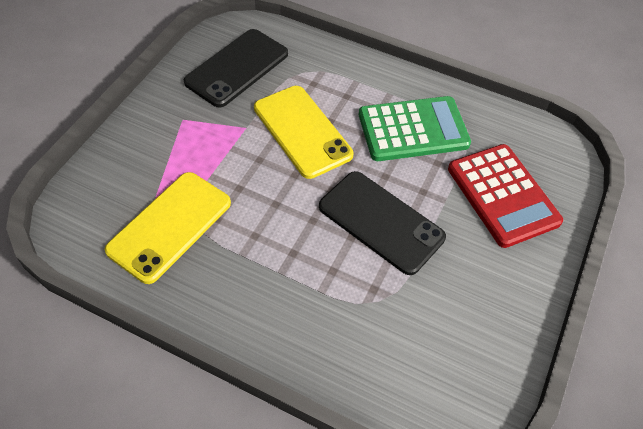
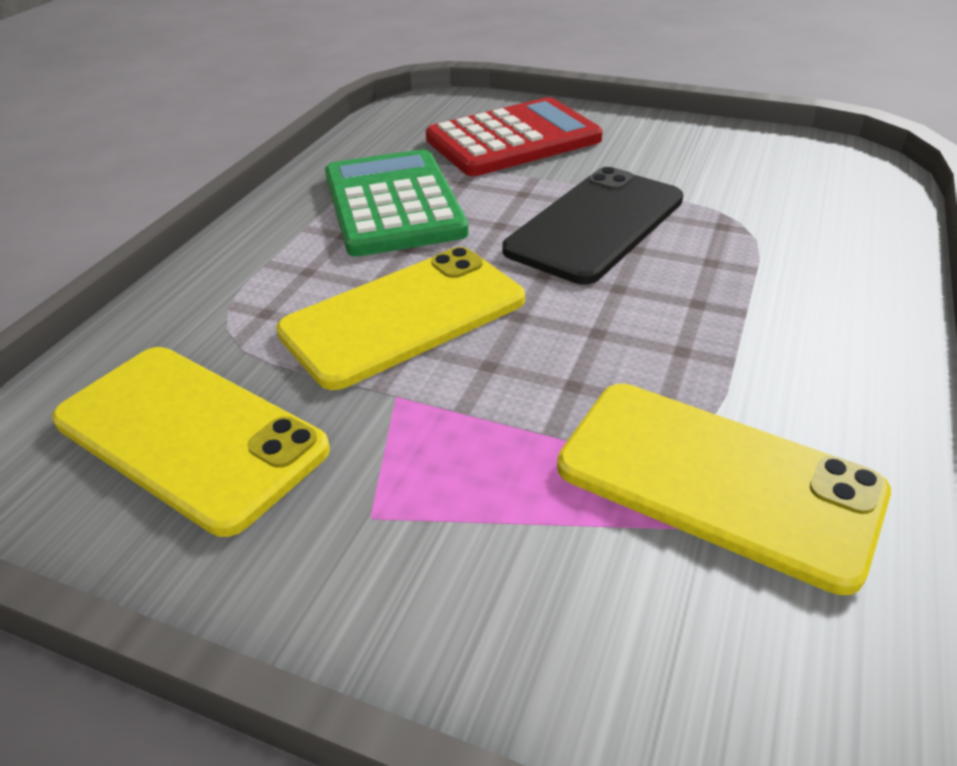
camera: 90 degrees left, 15 degrees down
(237, 68) = (190, 435): black phone -> yellow phone

